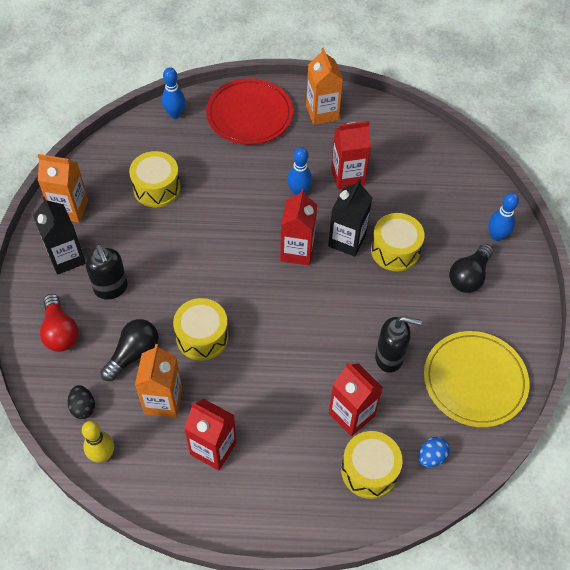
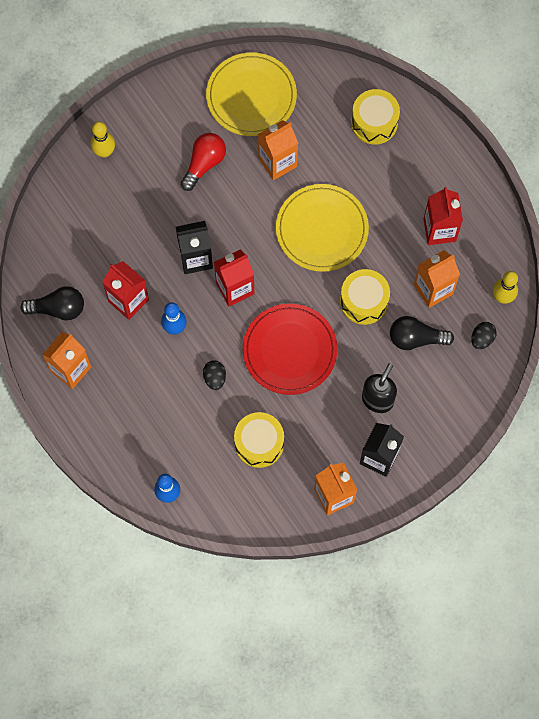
camera: 125 degrees left, 15 degrees up
(60, 331) = (441, 405): red light bulb -> red light bulb (204, 164)
(234, 192) = (214, 378): none -> black egg
(249, 114) = (119, 429): red plate -> red plate (289, 350)
(296, 349) = (322, 229): none -> yellow plate
(351, 414) = (343, 159): red carton -> none
(389, 358) = (277, 162): black soap dispenser -> orange carton
(395, 250) = (177, 217): yellow drum -> none
(431, 457) = (333, 91): blue egg -> none
(469, 276) = (161, 150): black light bulb -> black light bulb (58, 308)
(496, 236) = (104, 152): blue bowling pin -> yellow bowling pin

